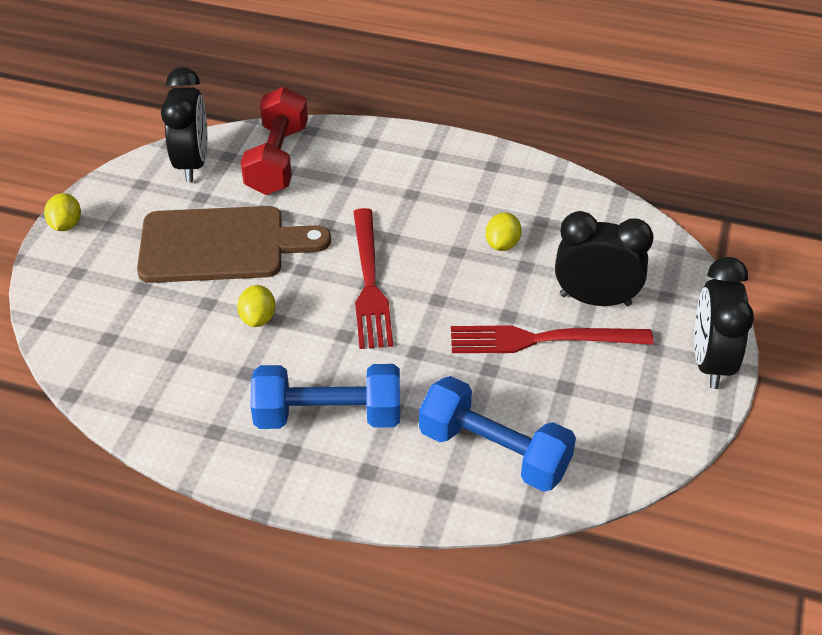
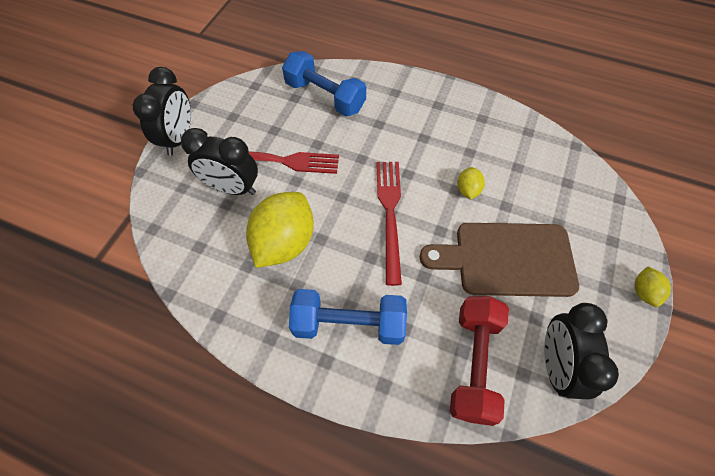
camera: 175 degrees left, 15 degrees up
(328, 416) = (417, 122): blue dumbbell -> blue dumbbell (349, 324)
(502, 244) = (284, 242): yellow lemon -> yellow lemon, size x2.17

